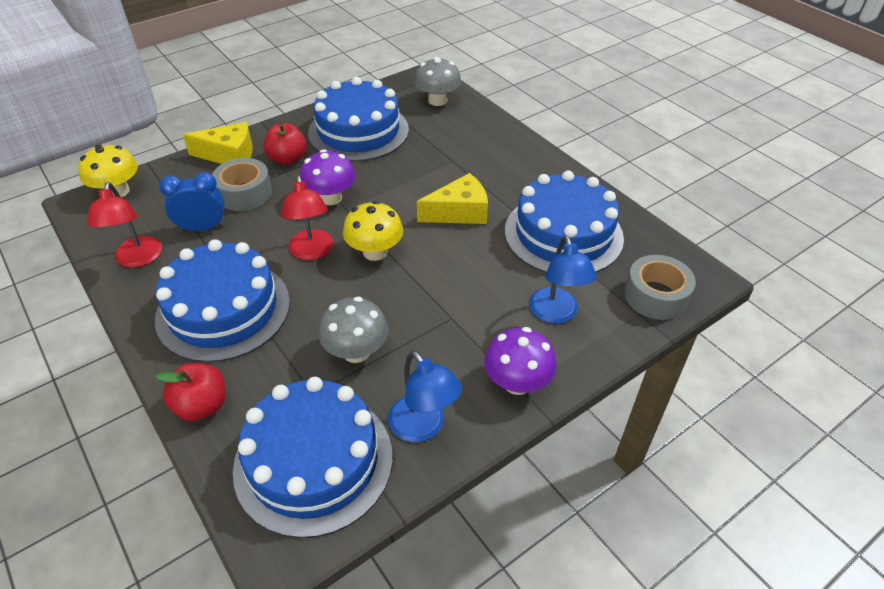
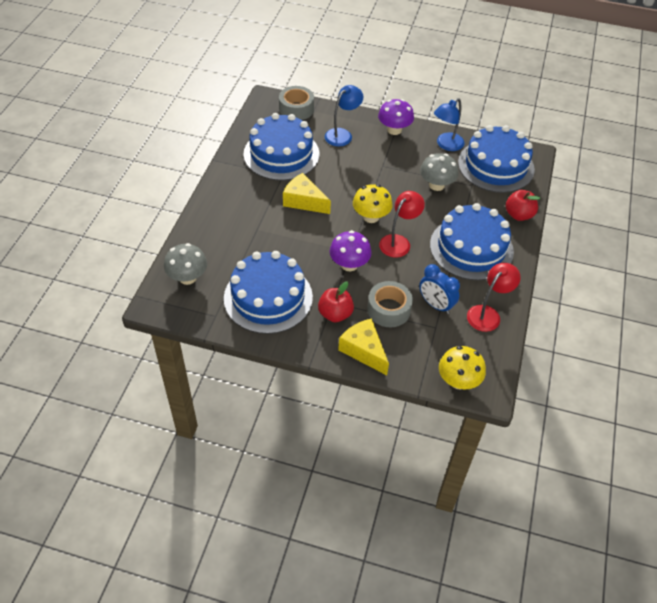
camera: 130 degrees left, 5 degrees up
(423, 427) = (446, 145): blue lamp -> blue lamp turned 150 degrees counterclockwise

